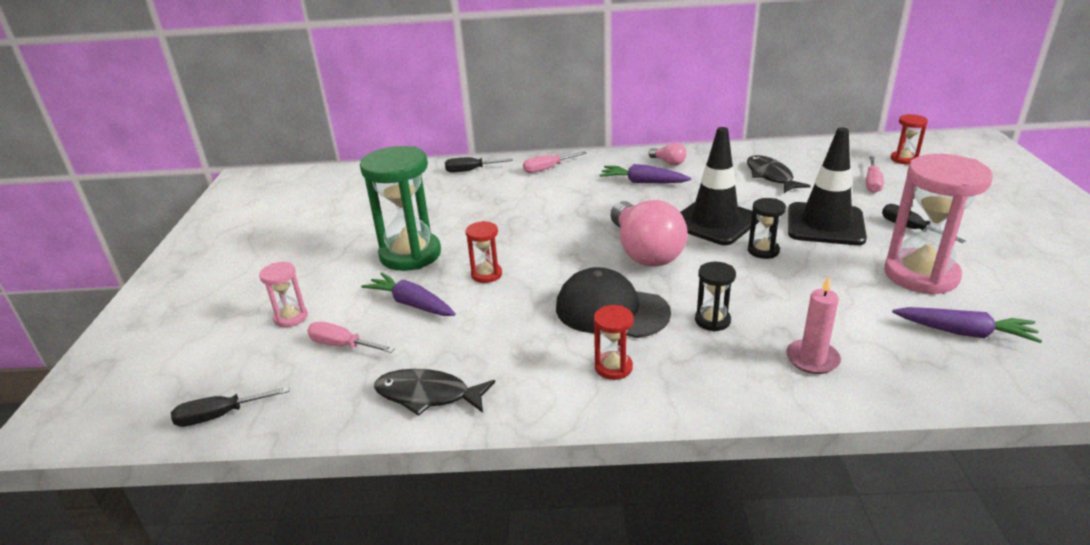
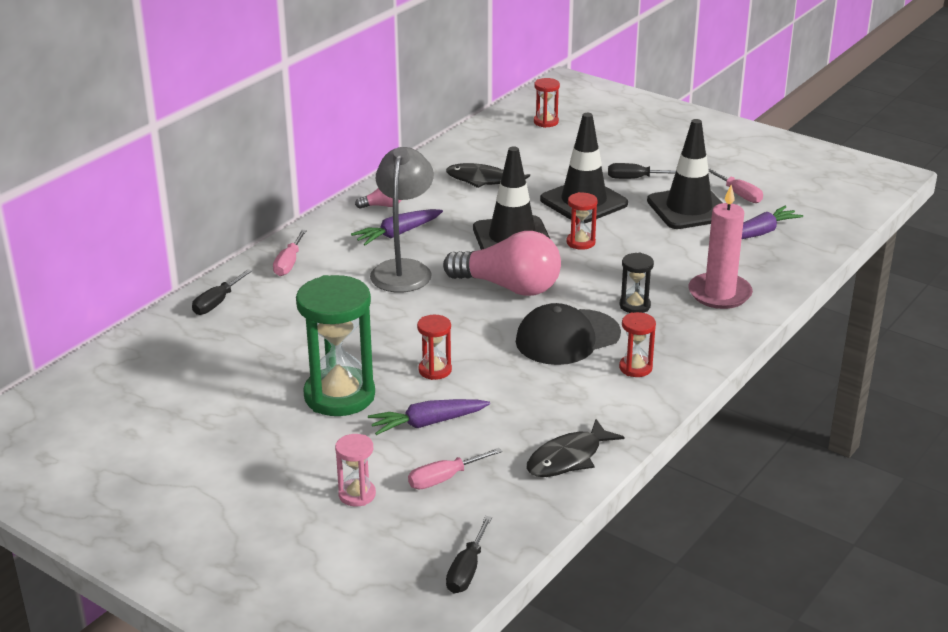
camera: 55 degrees left, 0 degrees up
(601, 204) = (403, 269): none -> grey lamp
(763, 251) = (580, 242): black hourglass -> red hourglass
(812, 359) = (719, 294): pink candle -> pink candle, size x1.53
(872, 183) = (558, 153): pink screwdriver -> pink screwdriver (739, 194)
(920, 275) = (689, 209): pink hourglass -> black traffic cone

